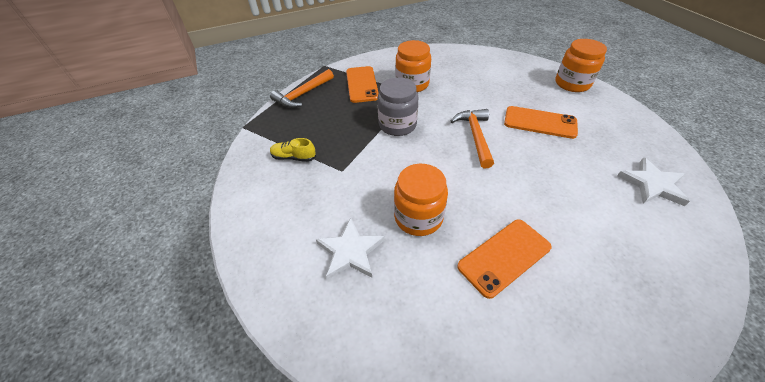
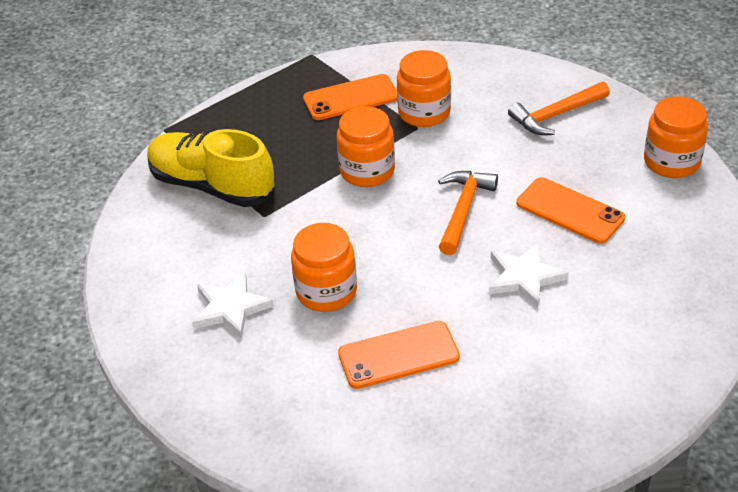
camera: 20 degrees right, 5 degrees down
(294, 157) = (212, 186): yellow shoe -> yellow shoe, size x2.30
(302, 95) = (260, 97): orange hammer -> orange hammer (555, 115)
(362, 84) = (351, 98): orange phone -> orange phone turned 60 degrees clockwise
(397, 125) = (367, 171): grey jar -> orange jar
(652, 184) = (652, 325): white star -> white star (524, 277)

